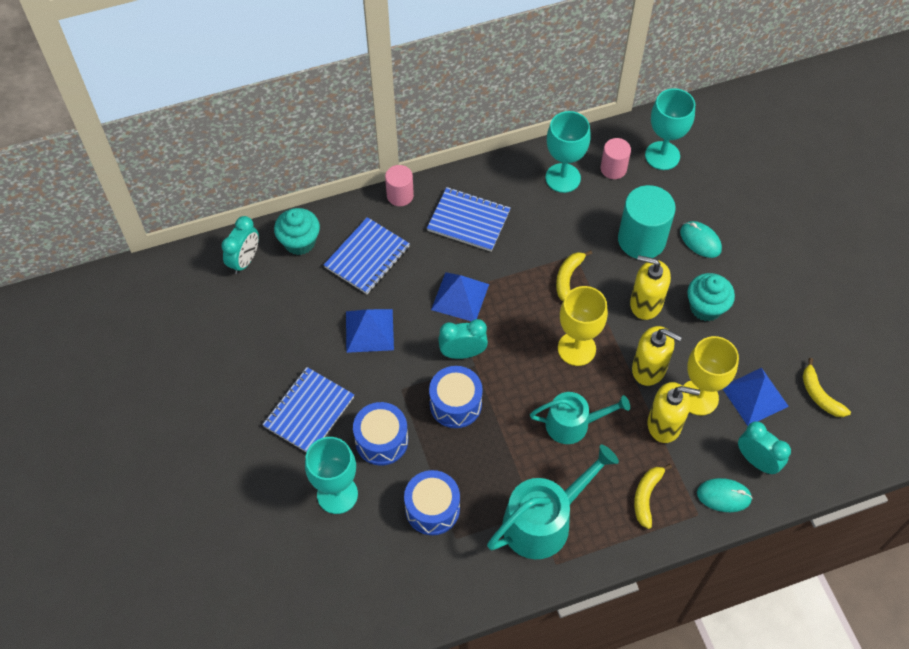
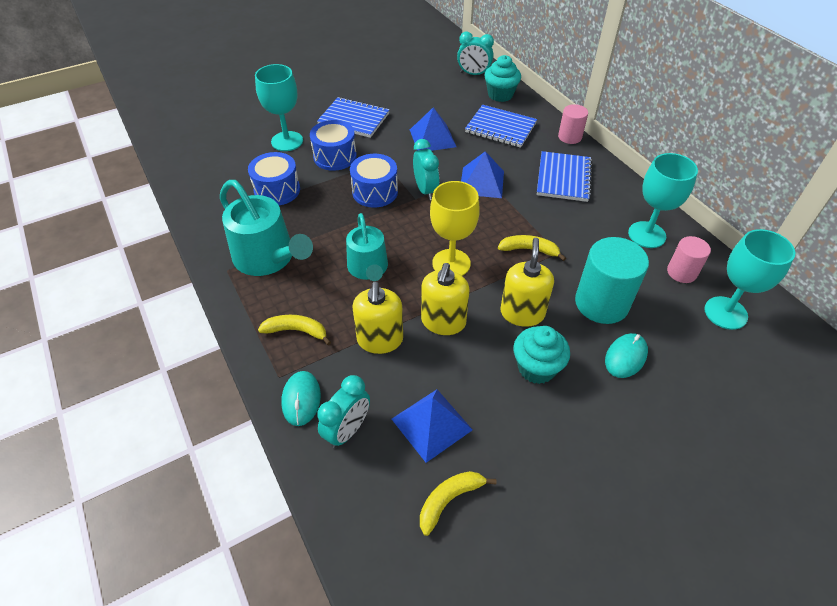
camera: 80 degrees right, 10 degrees down
(698, 397) = (418, 368): yellow goblet -> none

